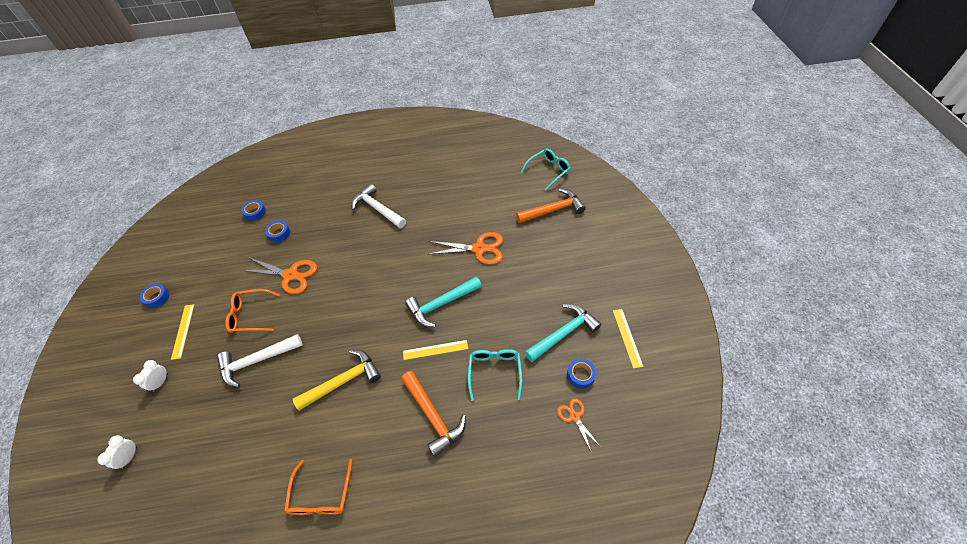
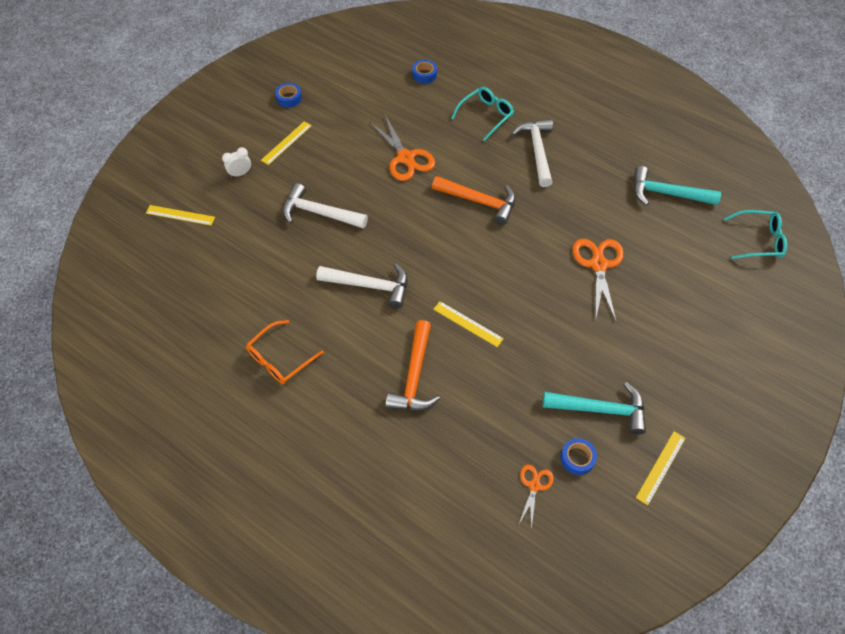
camera: 40 degrees right, 5 degrees up
(130, 457) = (180, 215): white clock -> yellow ruler
(251, 315) = (346, 169): orange glasses -> none
(279, 233) = (428, 110): blue tape -> none
(343, 381) = (370, 285): yellow hammer -> white hammer
(441, 304) = (511, 288): turquoise hammer -> turquoise hammer (666, 193)
(479, 249) = (598, 265): orange scissors -> orange scissors turned 135 degrees counterclockwise
(495, 372) = (501, 387): turquoise glasses -> turquoise glasses (486, 116)
(553, 210) = (718, 285): orange hammer -> orange hammer (479, 201)

